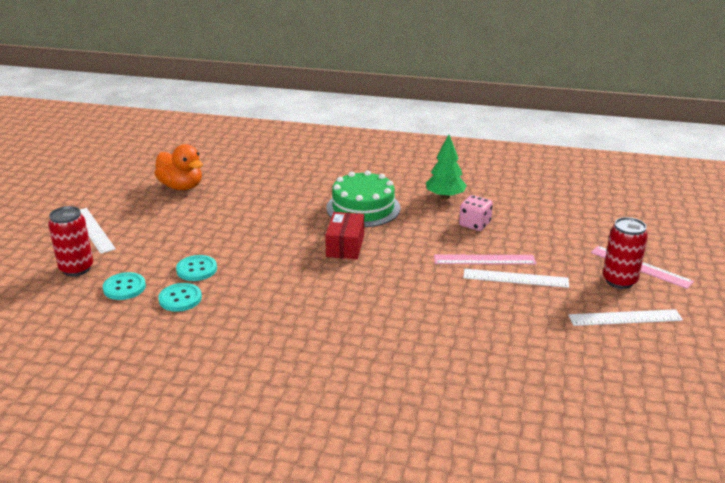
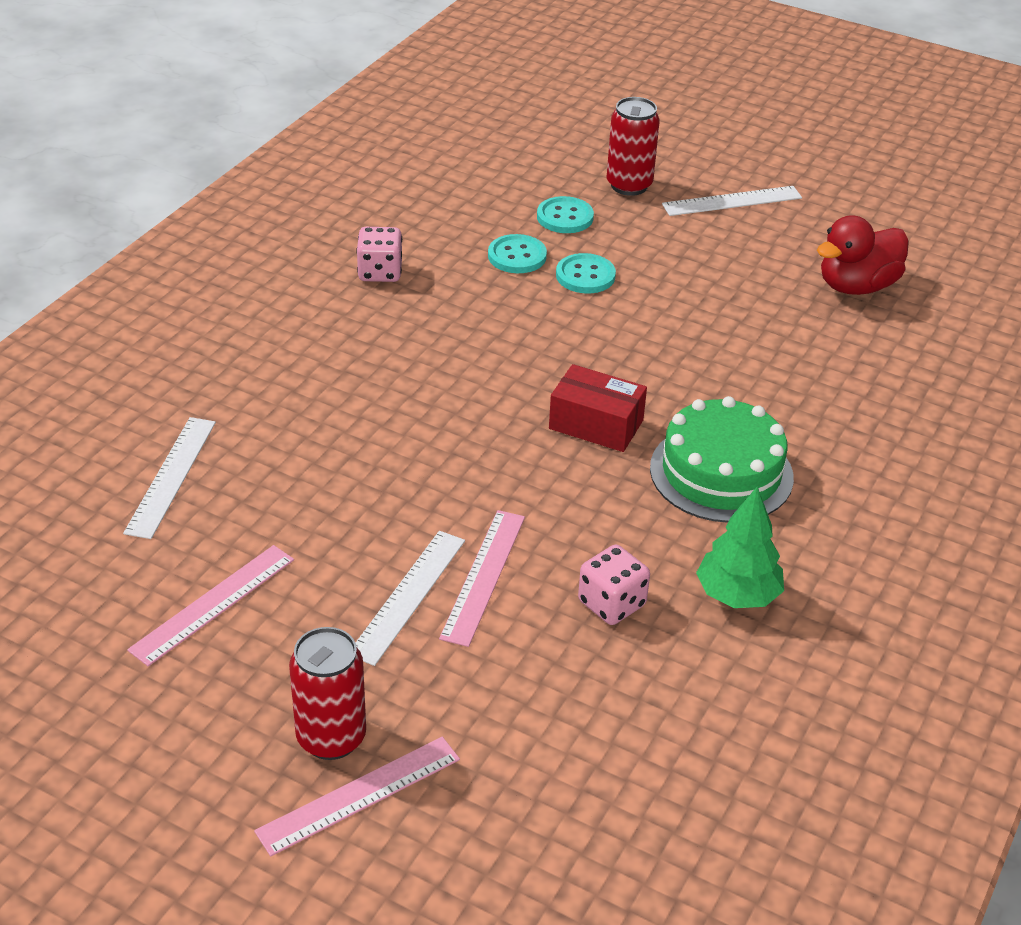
camera: 105 degrees right, 10 degrees up
(181, 186) = (856, 286): orange duck -> red duck
(218, 353) = (380, 272): none -> pink dice
(574, 339) = (213, 604): none -> pink ruler
(625, 318) = (226, 692): white ruler -> white ruler (171, 476)

